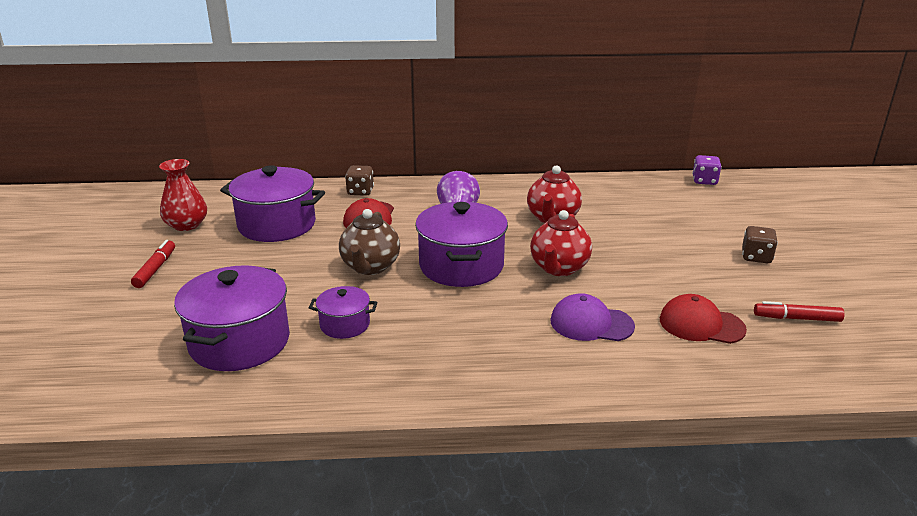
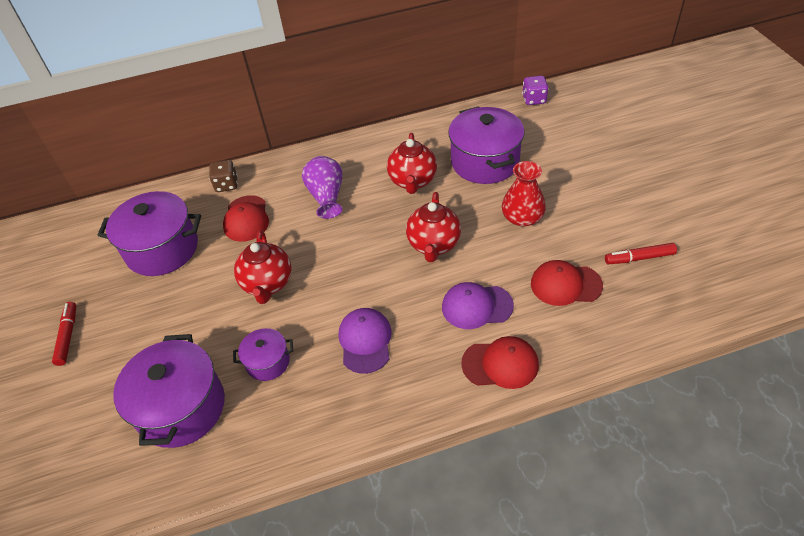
camera: 10 degrees left, 20 degrees up
(186, 225) = (74, 270): red vase -> red vase (522, 217)
(370, 267) = (268, 284): brown teapot -> red teapot
(456, 328) = (365, 341): none -> purple cap
(461, 266) = (348, 263): purple pot -> purple pot (485, 162)
(604, 375) = (500, 364): none -> red cap
(756, 257) = (595, 191): brown dice -> none

